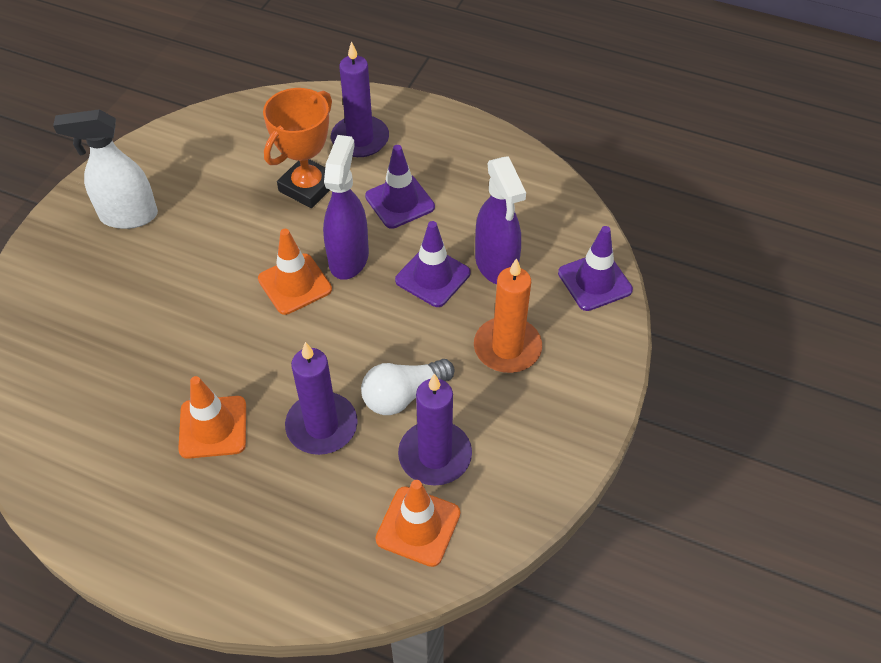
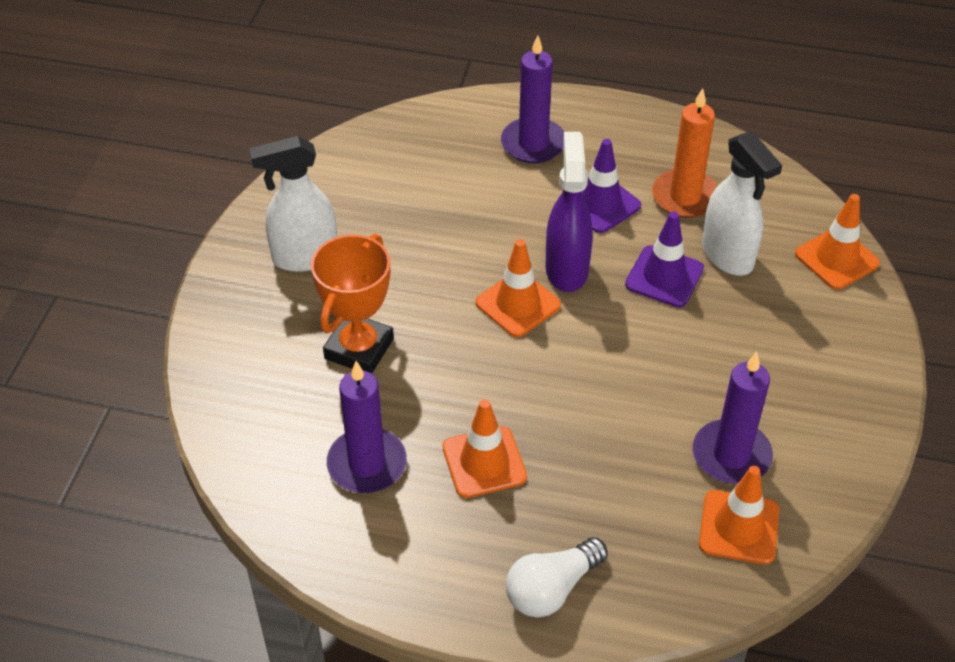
camera: 10 degrees left, 5 degrees down
(308, 187) = (494, 201): orange trophy -> orange trophy (359, 349)
(322, 426) = (601, 444): purple candle -> purple candle (367, 464)
(403, 395) = (676, 400): white light bulb -> white light bulb (552, 589)
(496, 265) = (728, 256): purple spray bottle -> white spray bottle
(507, 348) = (769, 338): orange candle -> orange candle (685, 197)
(594, 281) = (836, 259): purple traffic cone -> orange traffic cone

